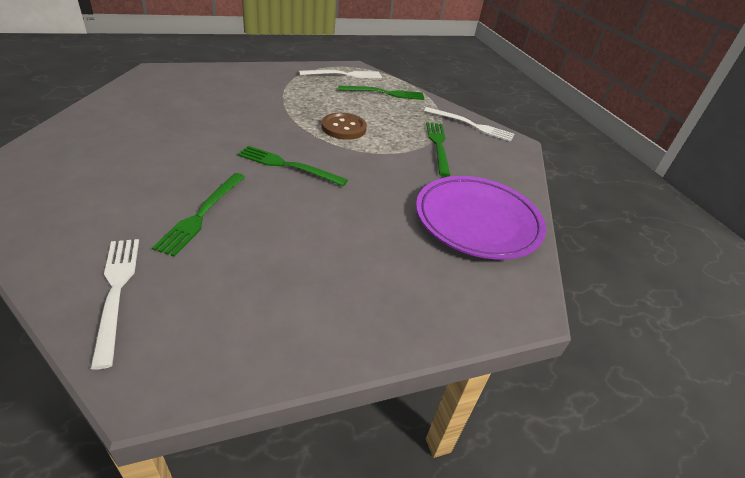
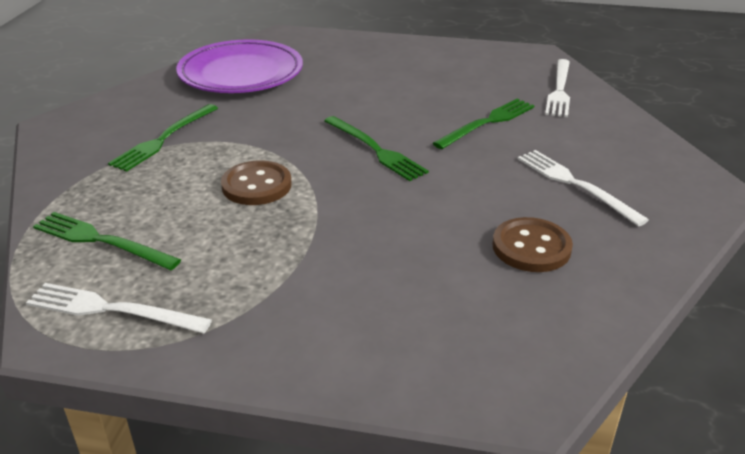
camera: 145 degrees left, 5 degrees down
(152, 121) = (531, 247): none -> brown button
(471, 125) = (65, 156): white fork -> white fork (575, 184)

